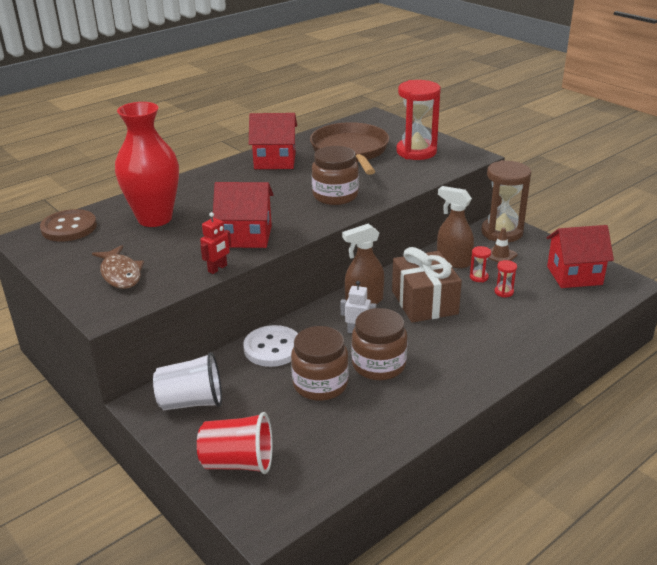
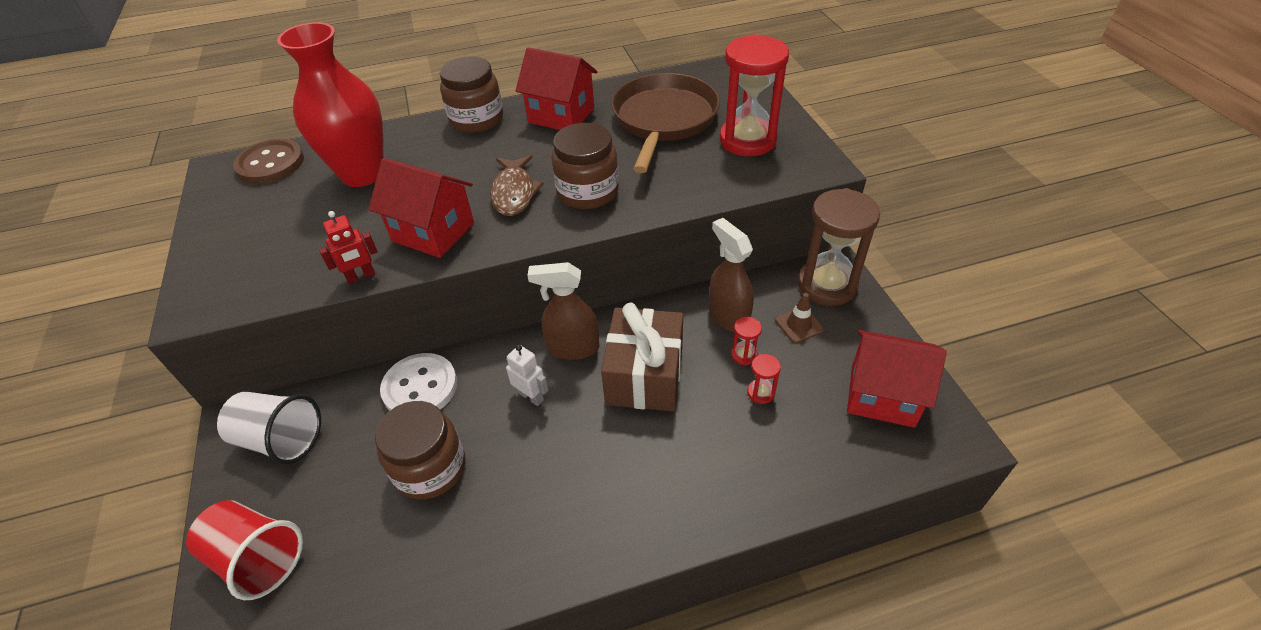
camera: 25 degrees right, 15 degrees up
(120, 274) = (259, 252): brown fish -> brown fish (514, 193)
(378, 365) = (517, 463): brown jar -> brown jar (477, 119)

